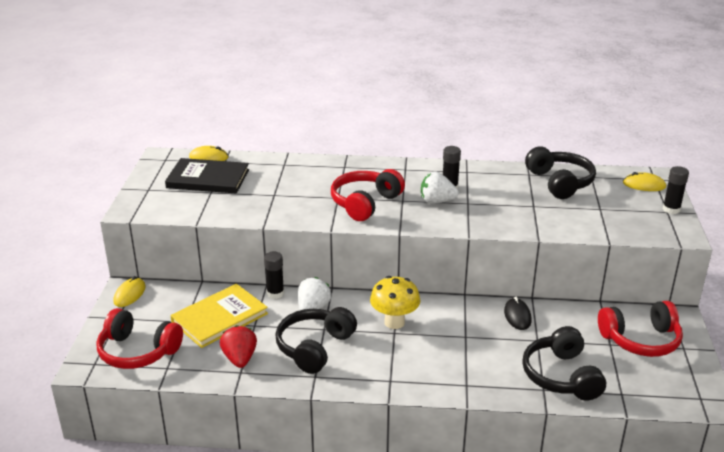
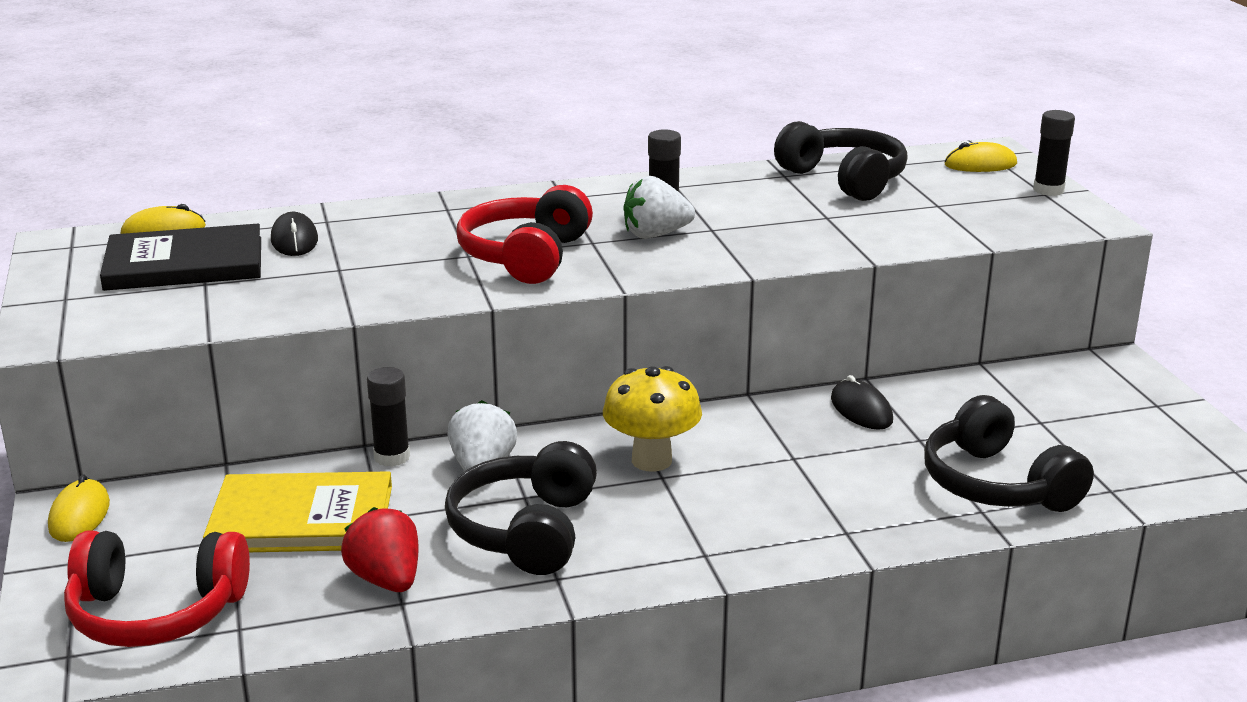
camera: 20 degrees left, 5 degrees down
(219, 318) = (301, 519): yellow book -> yellow book turned 60 degrees clockwise
(263, 173) = (294, 240): none -> black mouse
(641, 340) = (1084, 406): red headphones -> none

